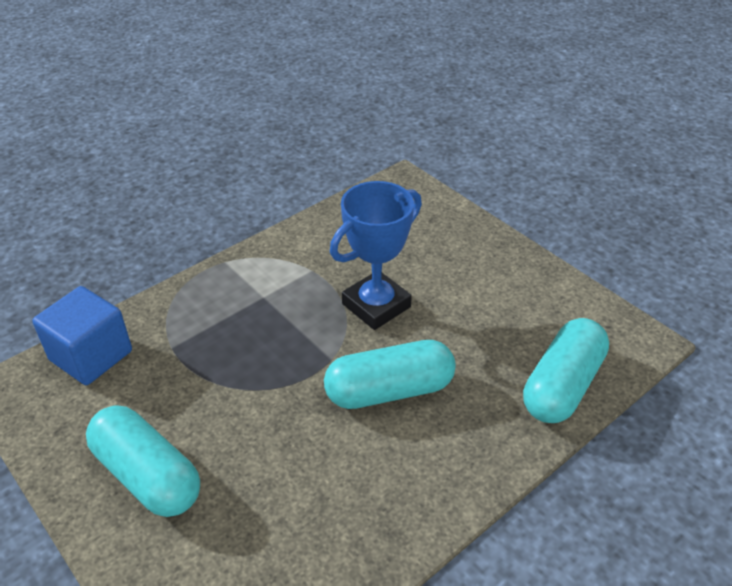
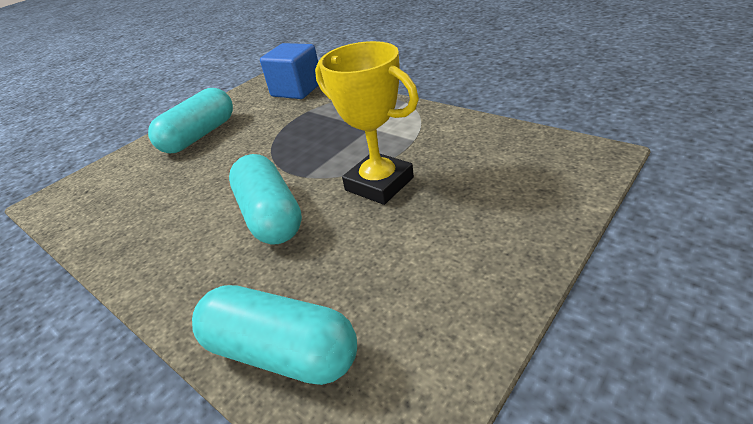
camera: 85 degrees right, 5 degrees down
(376, 305) = (379, 184): blue trophy -> yellow trophy

